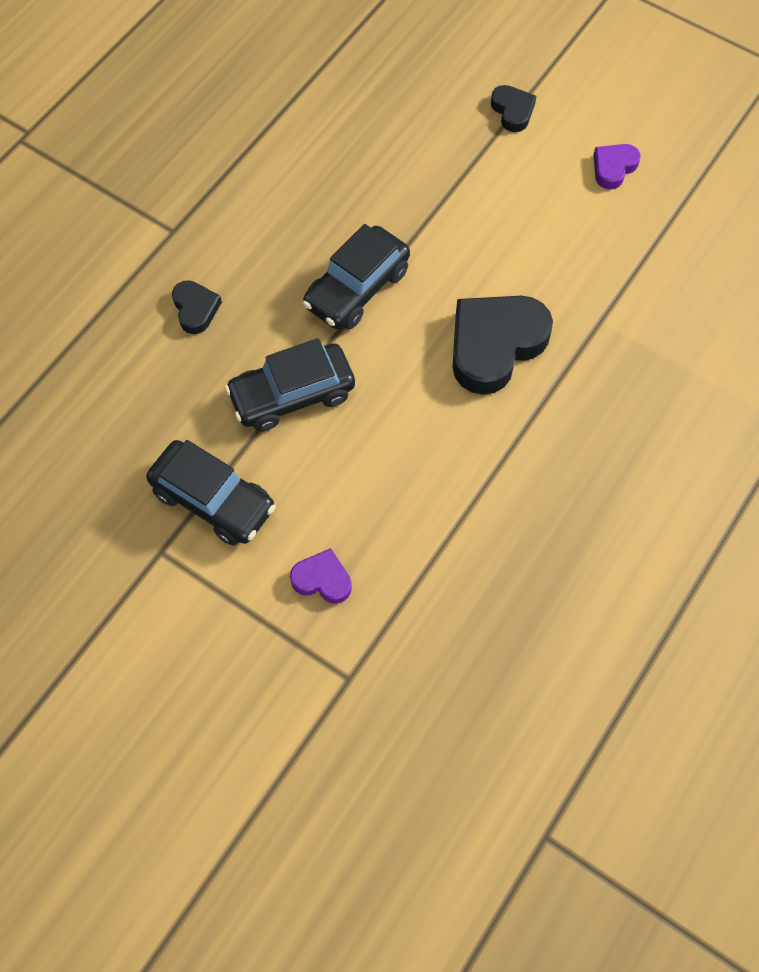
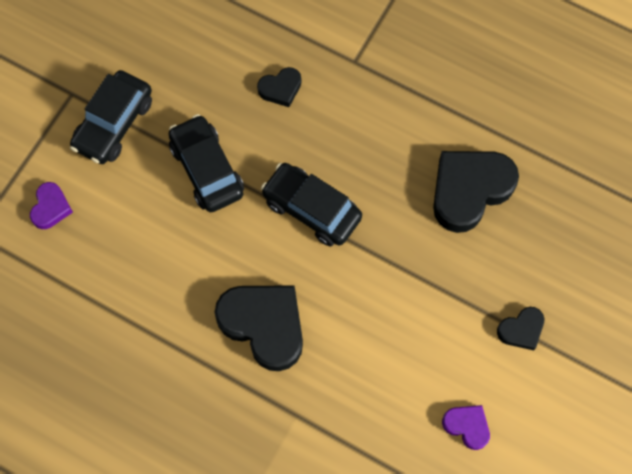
camera: 85 degrees right, 5 degrees up
(351, 138) = (469, 190): none -> black heart

